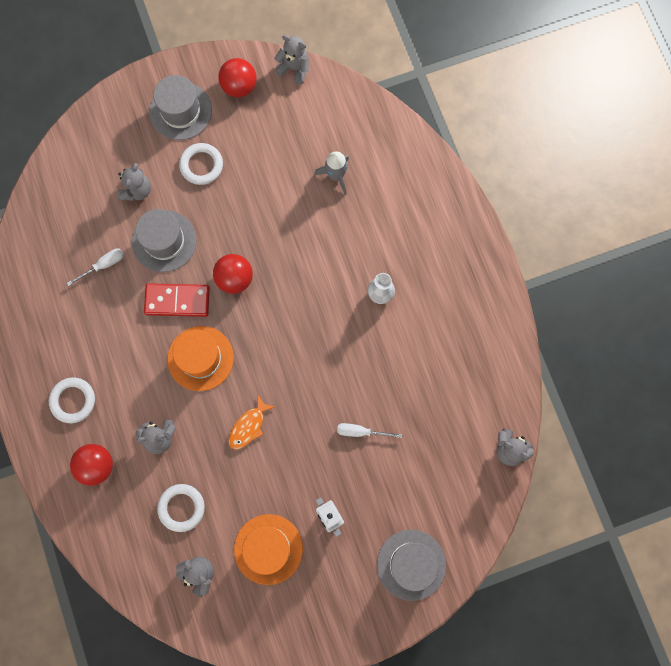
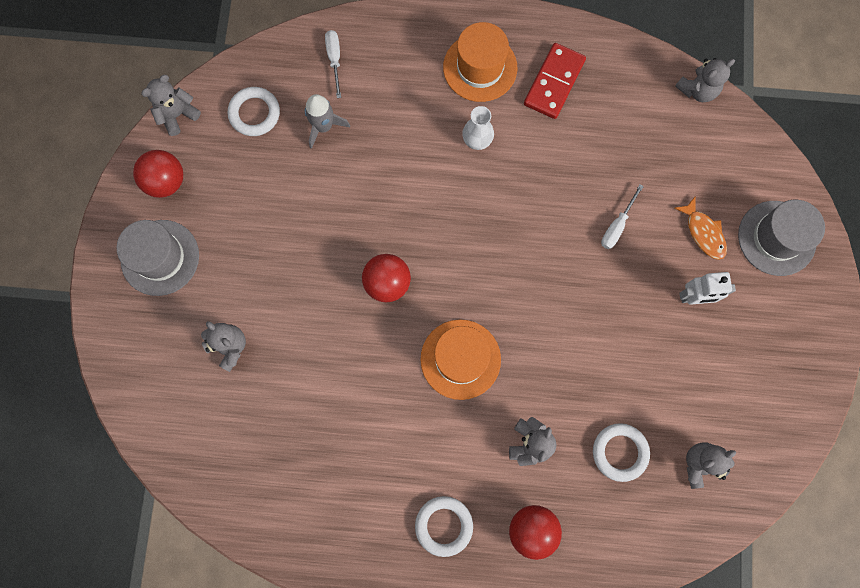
camera: 65 degrees left, 0 degrees up
(103, 265) = (300, 423): white screwdriver -> white screwdriver (334, 59)
(164, 241) = (305, 342): grey hat -> none
(177, 300) = (382, 356): red domino -> red domino (554, 82)
(201, 165) = (237, 262): white ring -> white ring (254, 113)
(248, 426) = (560, 340): orange fish -> orange fish (703, 233)
(268, 549) = (703, 377): orange hat -> orange hat (480, 67)

